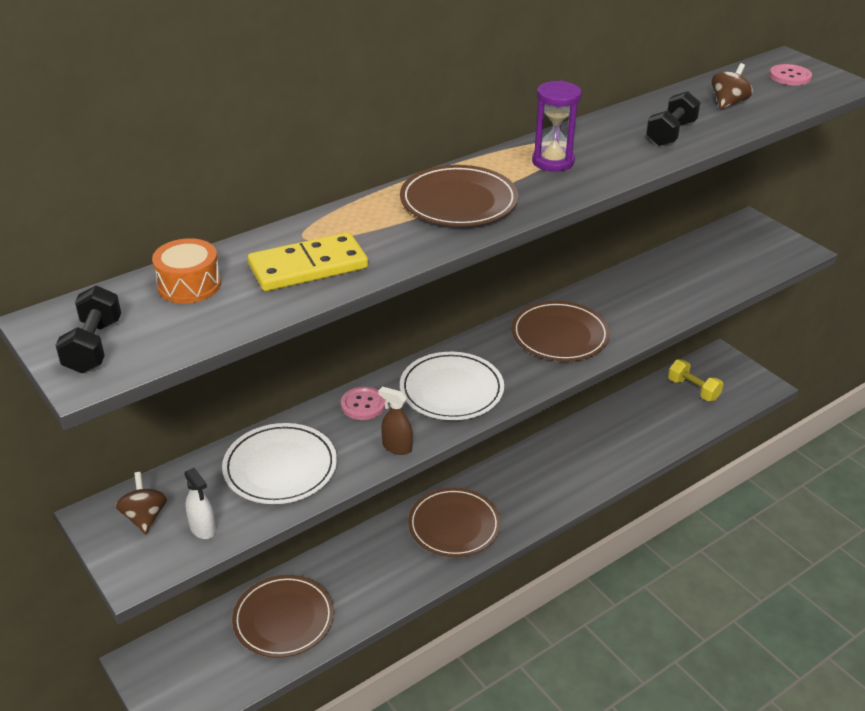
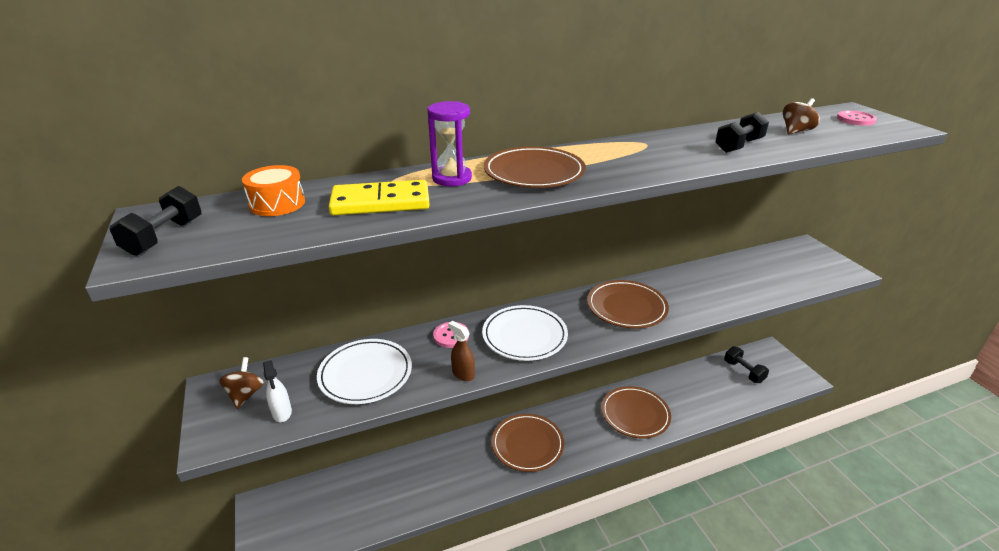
camera: 15 degrees right, 5 degrees down
(283, 619) = (375, 493): brown plate -> brown plate (635, 414)
(553, 161) = (627, 154): purple hourglass -> purple hourglass (452, 178)
(693, 389) = (743, 371): yellow dumbbell -> black dumbbell

